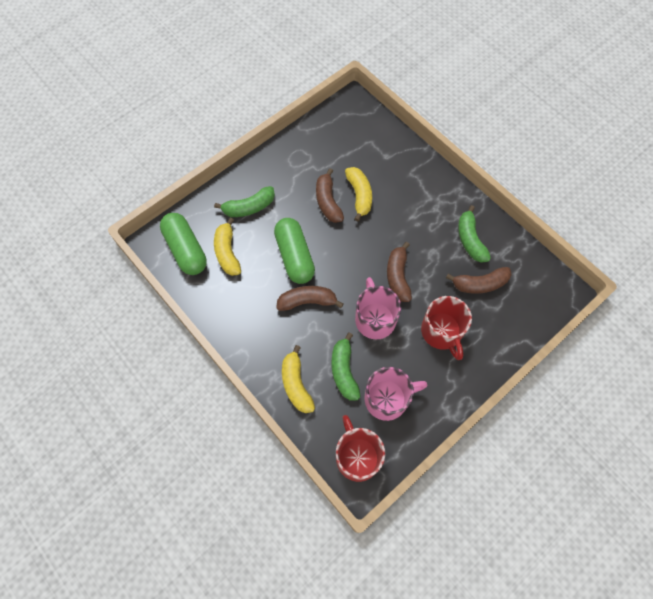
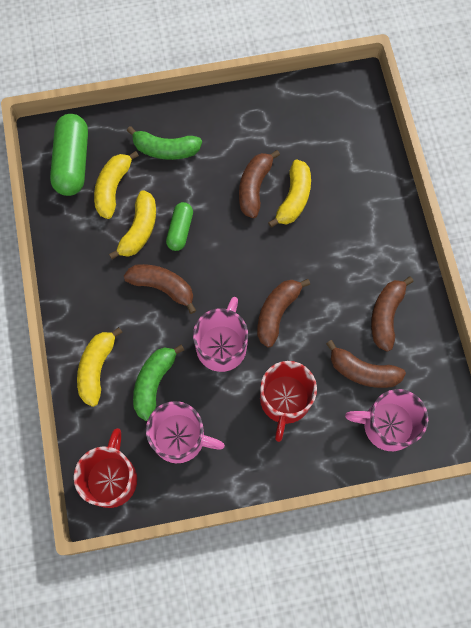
camera: 30 degrees right, 5 degrees up
(265, 271) = (139, 229): none -> yellow banana
(294, 256) = (180, 230): green capsule -> green capsule, size x0.58
(470, 240) = (386, 316): green banana -> brown banana
(519, 310) = (387, 425): none -> pink mug

